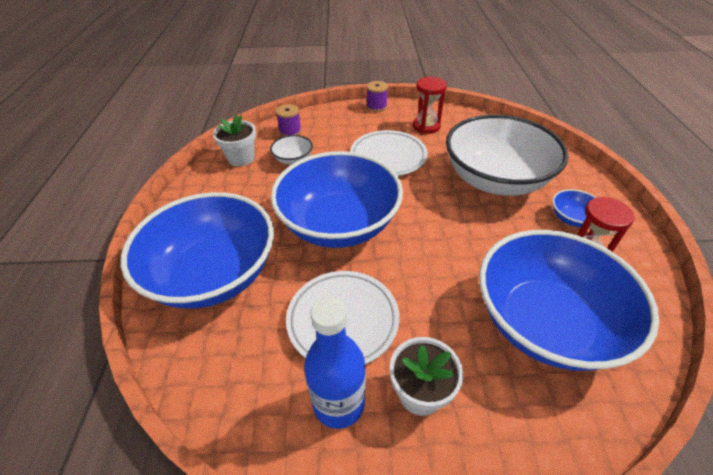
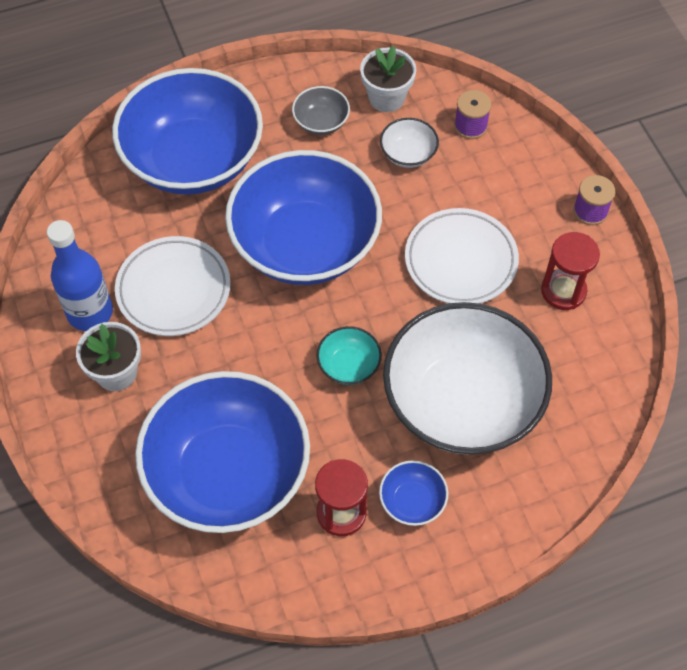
camera: 70 degrees right, 15 degrees up
(236, 192) = (321, 122): none -> grey bowl
(454, 225) = (349, 365): none -> turquoise bowl

